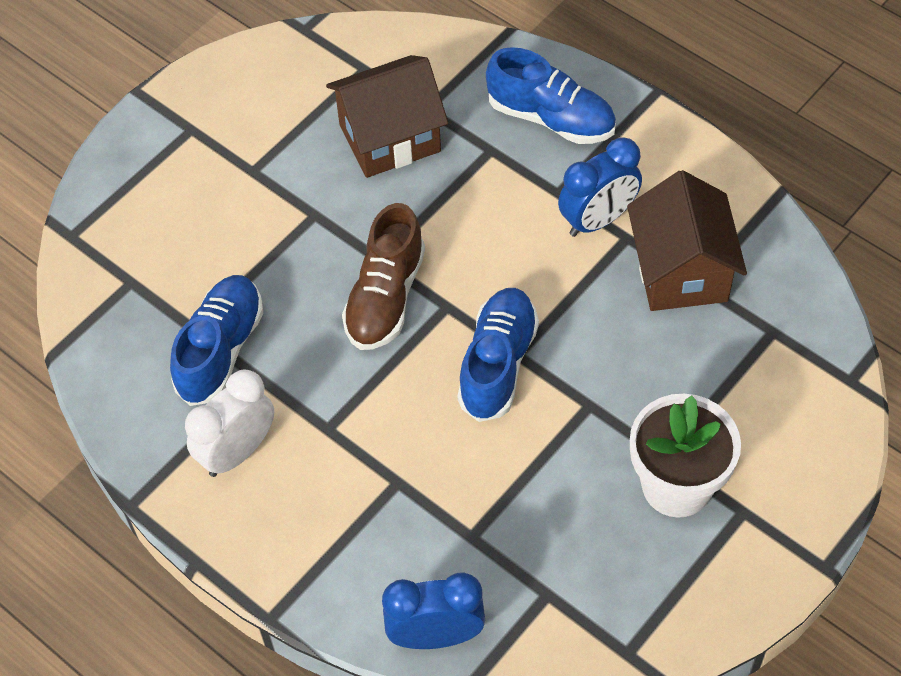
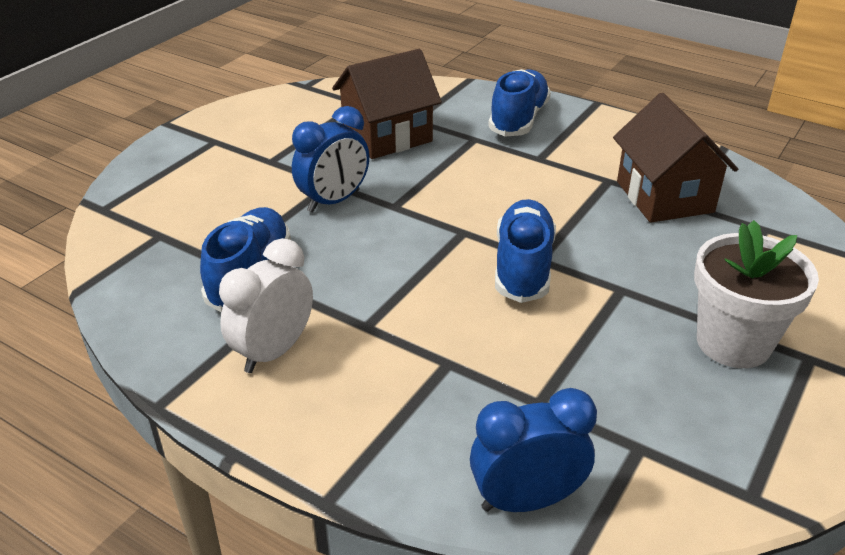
camera: 10 degrees left, 20 degrees down
(385, 297) = (404, 230): brown shoe -> none
(551, 118) = (518, 119): blue shoe -> blue shoe turned 90 degrees counterclockwise
(598, 220) = (579, 171): blue clock -> blue clock (334, 201)

